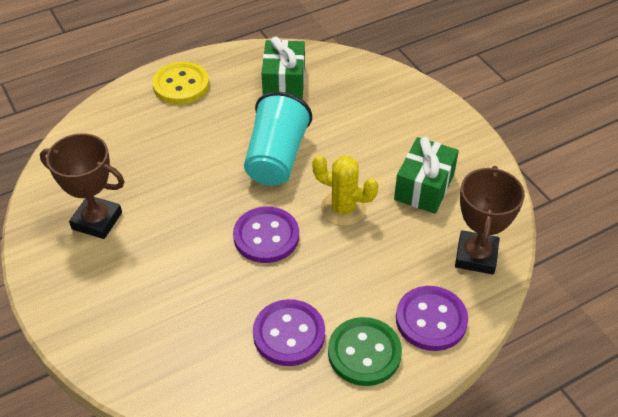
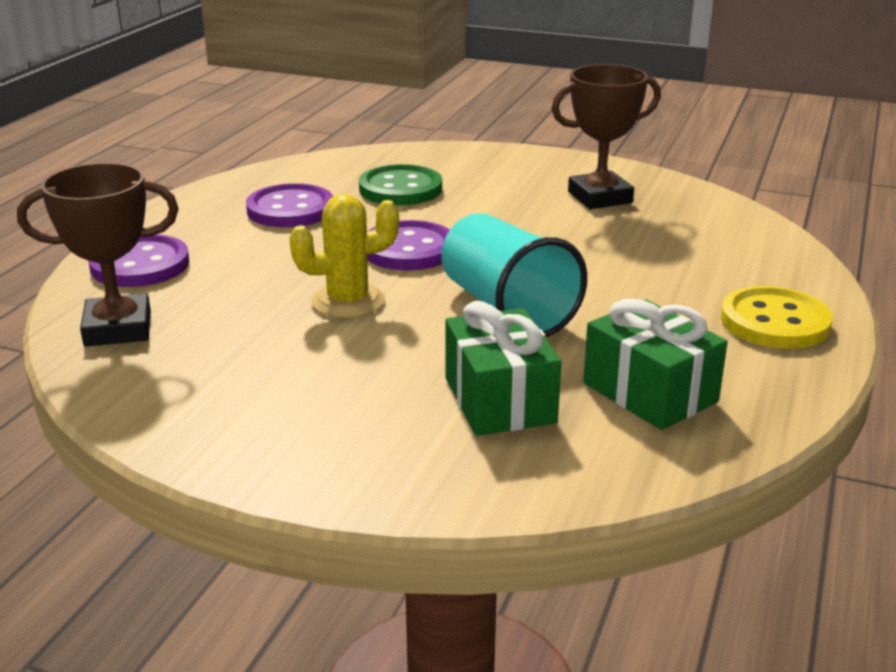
camera: 140 degrees right, 20 degrees down
(364, 353) = (197, 225): green button -> green button (400, 189)
(424, 187) = (257, 364): green gift -> green gift (500, 400)
(476, 256) = (118, 329): brown trophy -> brown trophy turned 75 degrees counterclockwise

